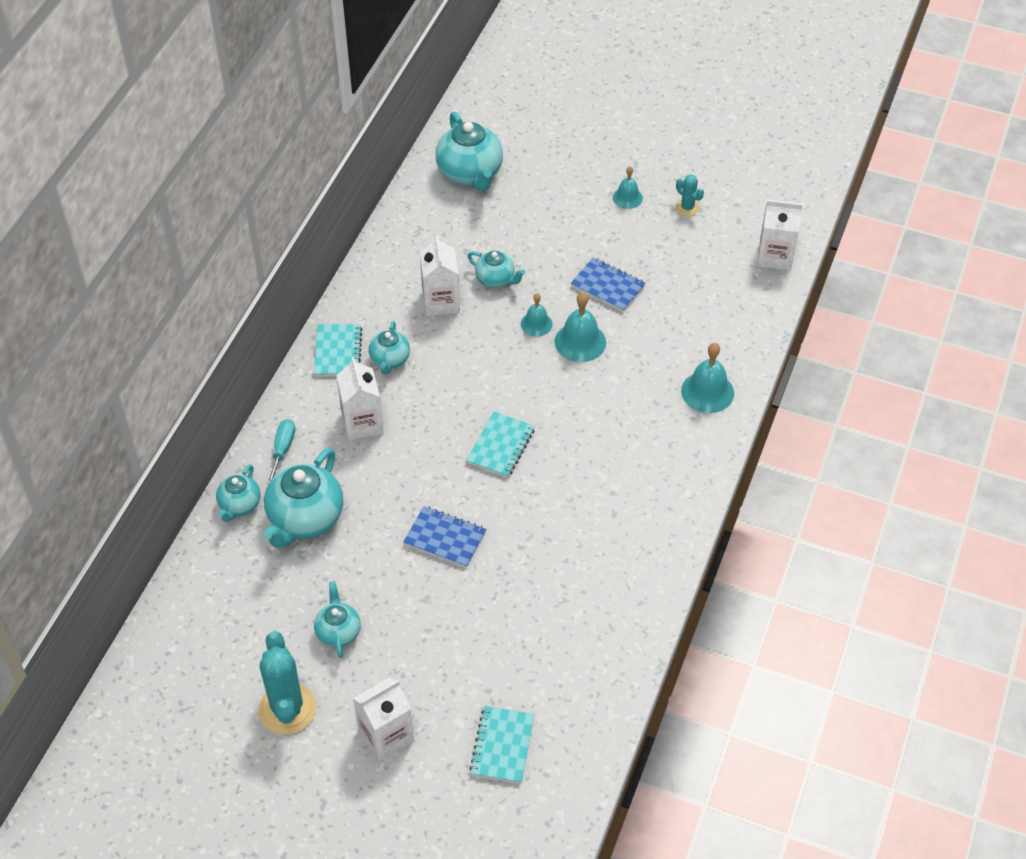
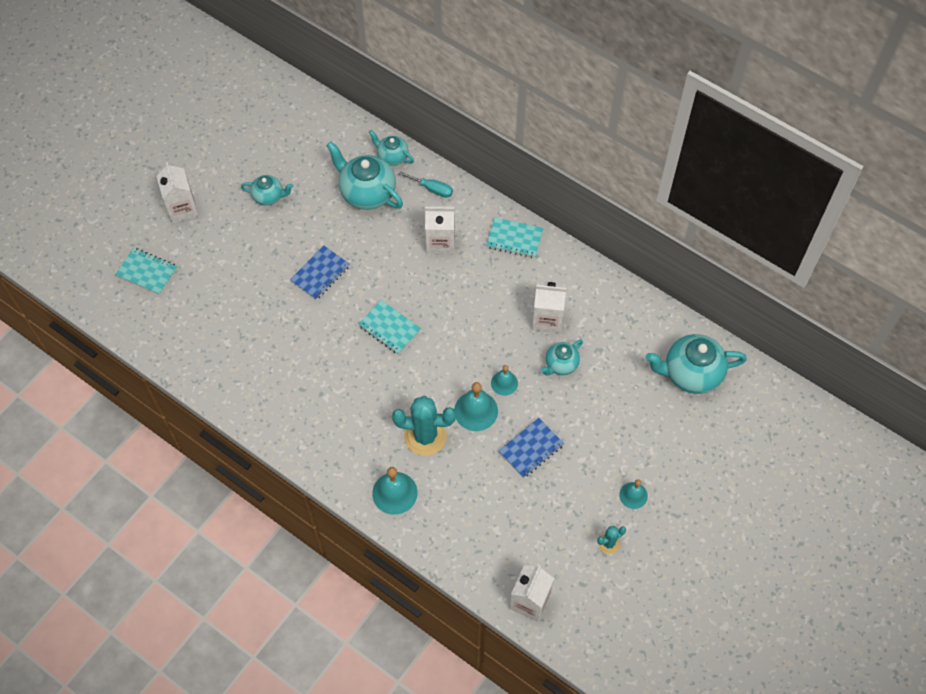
camera: 105 degrees right, 10 degrees up
(287, 709) = (224, 159): turquoise cactus -> turquoise cactus (425, 436)
(390, 360) = (496, 271): turquoise teapot -> none

